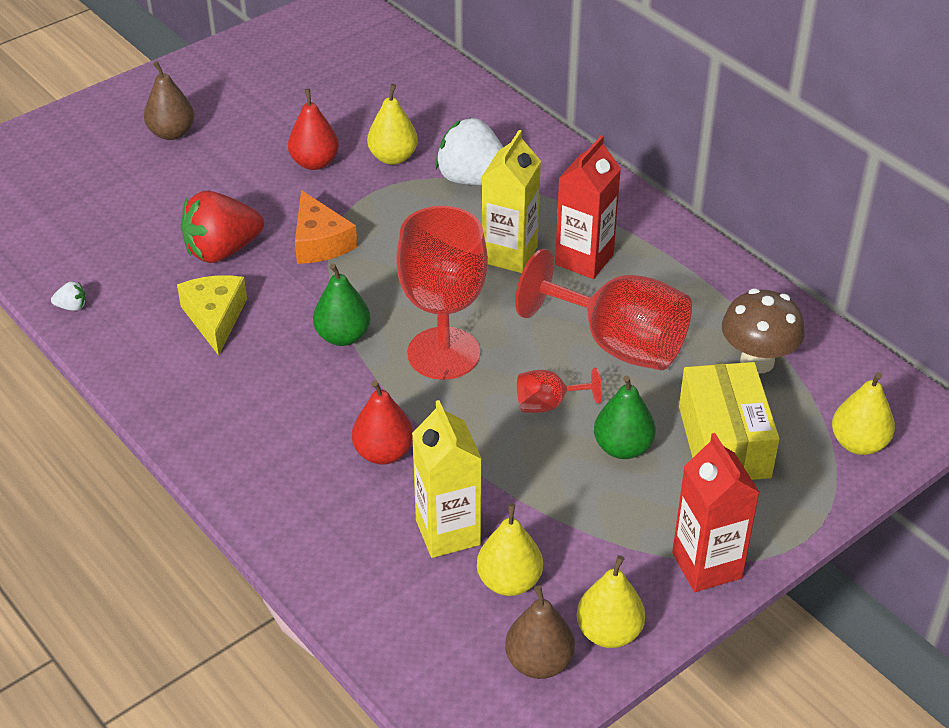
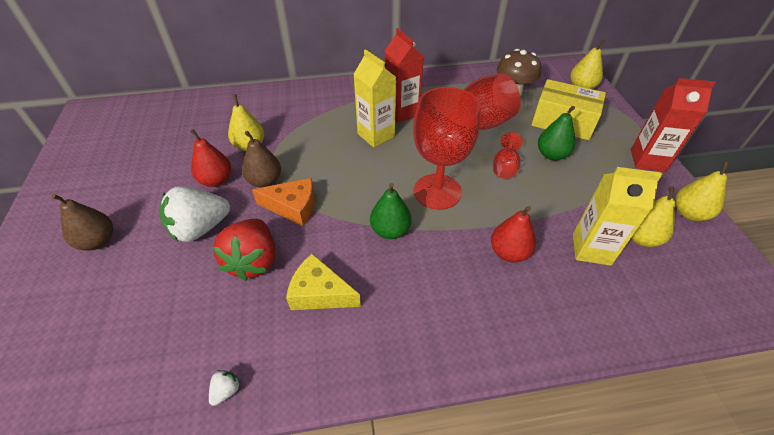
camera: 60 degrees left, 5 degrees up
(473, 180) = (302, 124): white strawberry -> white strawberry (200, 228)
(539, 662) = (708, 250): brown pear -> brown pear (265, 181)

